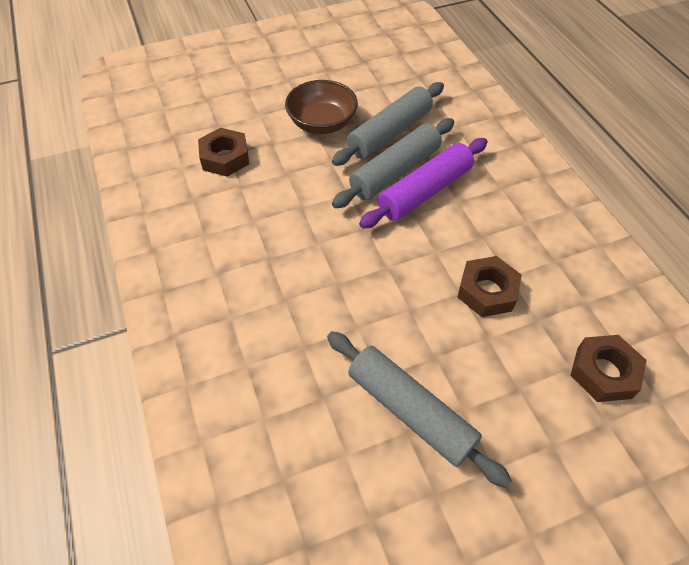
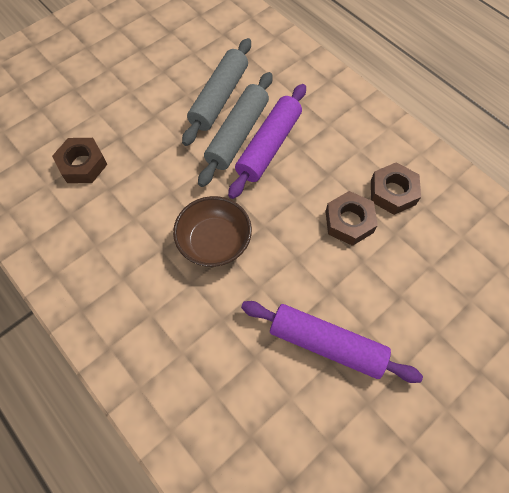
camera: 20 degrees left, 10 degrees up
(322, 123) = (156, 105): brown bowl -> brown bowl (214, 242)
(410, 411) = (326, 344): grey rolling pin -> purple rolling pin
(603, 372) = (455, 261): brown nut -> brown nut (392, 192)

